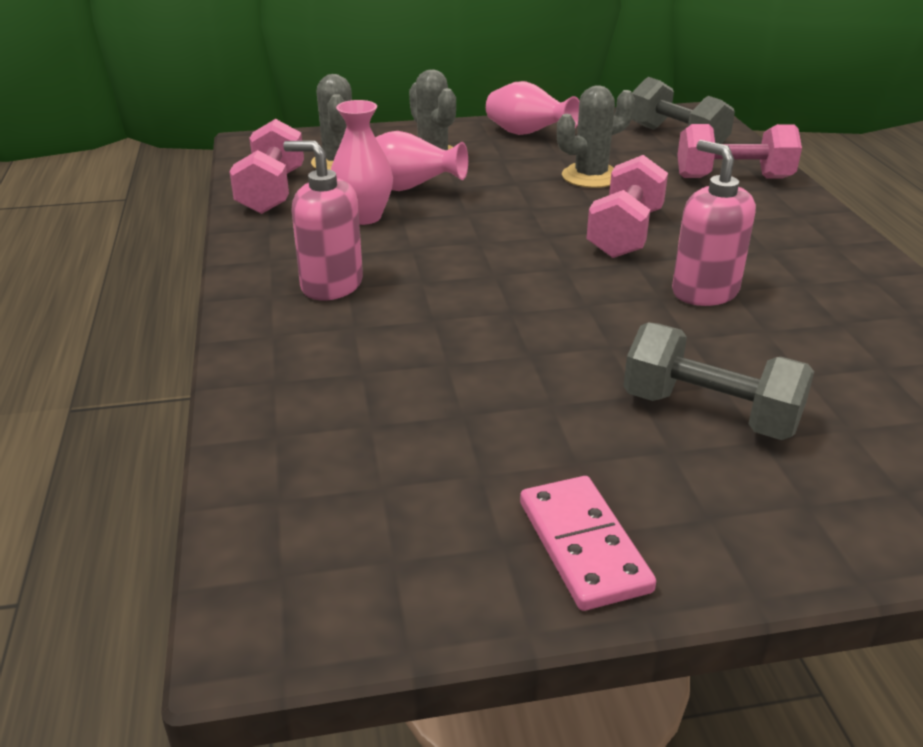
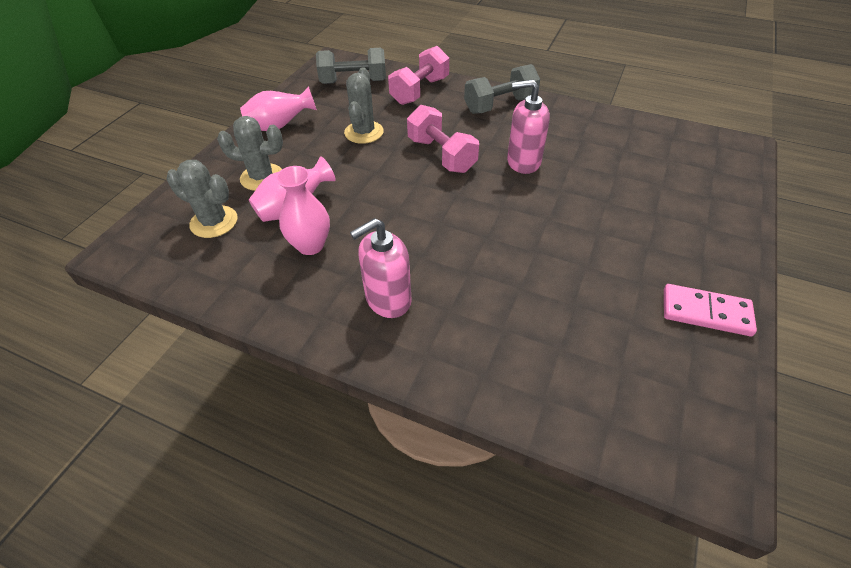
camera: 55 degrees left, 15 degrees up
(272, 192) = (218, 275): pink dumbbell -> none
(710, 413) = (627, 218): grey dumbbell -> grey dumbbell (500, 105)

